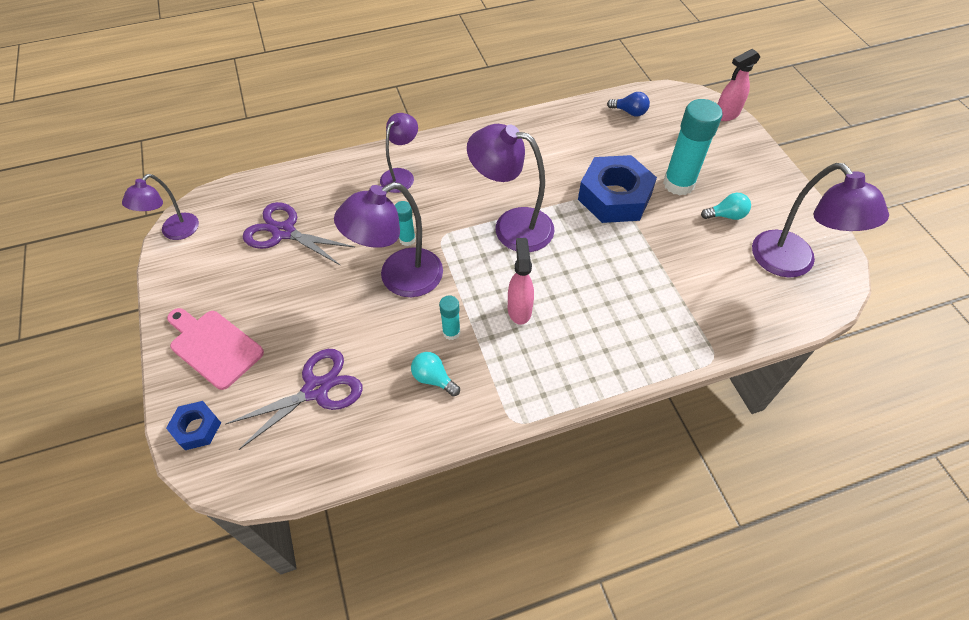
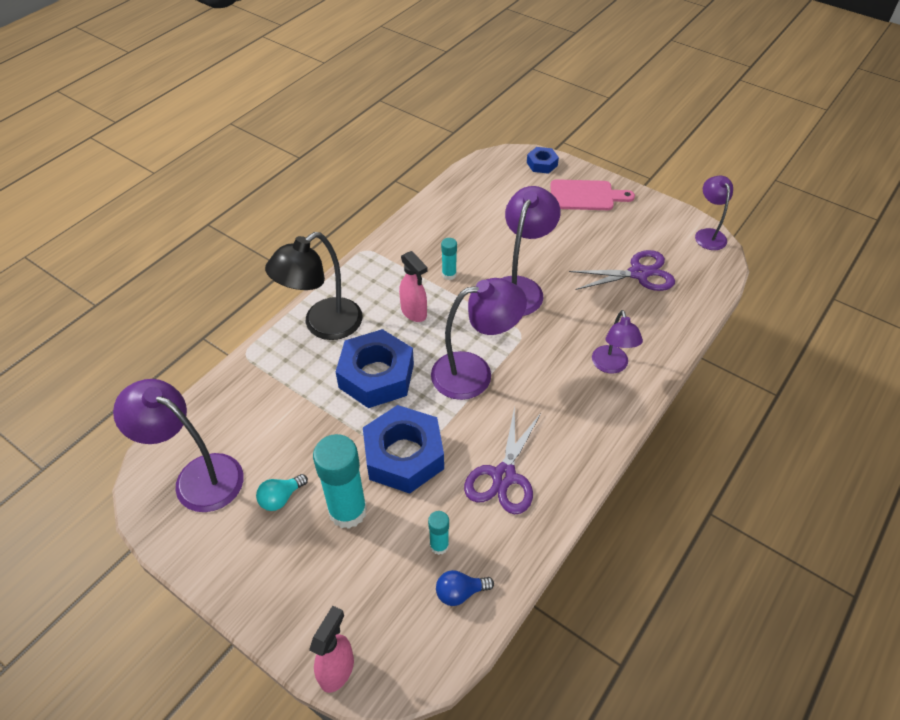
camera: 145 degrees right, 5 degrees down
(316, 389) = (499, 207): purple scissors -> purple scissors (504, 476)
(407, 239) = (545, 317): turquoise glue stick -> turquoise glue stick (439, 545)
(433, 378) = (435, 245): turquoise light bulb -> none
(597, 267) = (376, 376): none -> blue nut
(618, 345) = (323, 325): none -> black lamp

